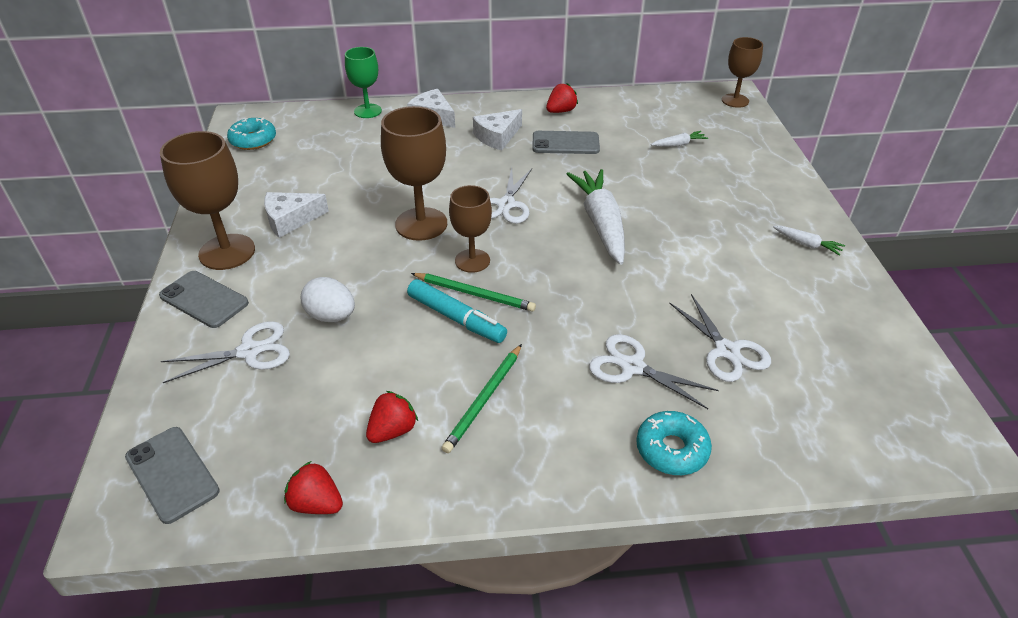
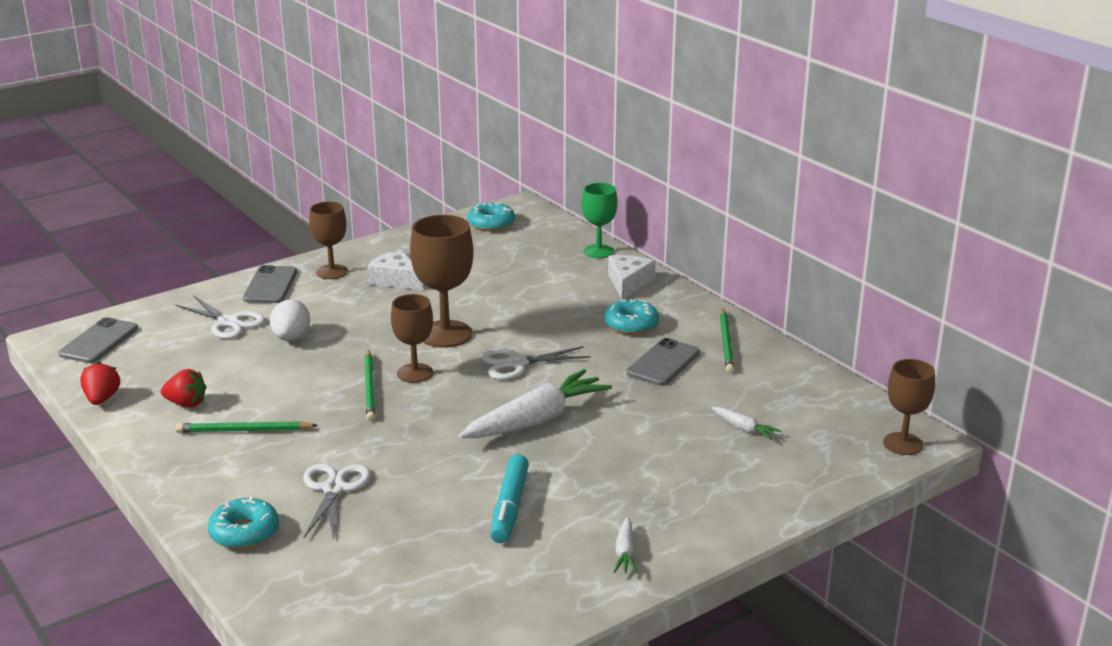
camera: 60 degrees right, 15 degrees down
(227, 252) = (332, 272): brown goblet -> brown goblet, size x0.64
(456, 318) = (331, 389): turquoise marker -> turquoise marker (509, 507)
(497, 137) = (631, 325): white cheese -> turquoise donut
(561, 111) = (726, 343): red strawberry -> green pencil
(565, 143) = (663, 363): grey phone -> grey phone turned 60 degrees clockwise
(726, 351) = (395, 535): white scissors -> none

